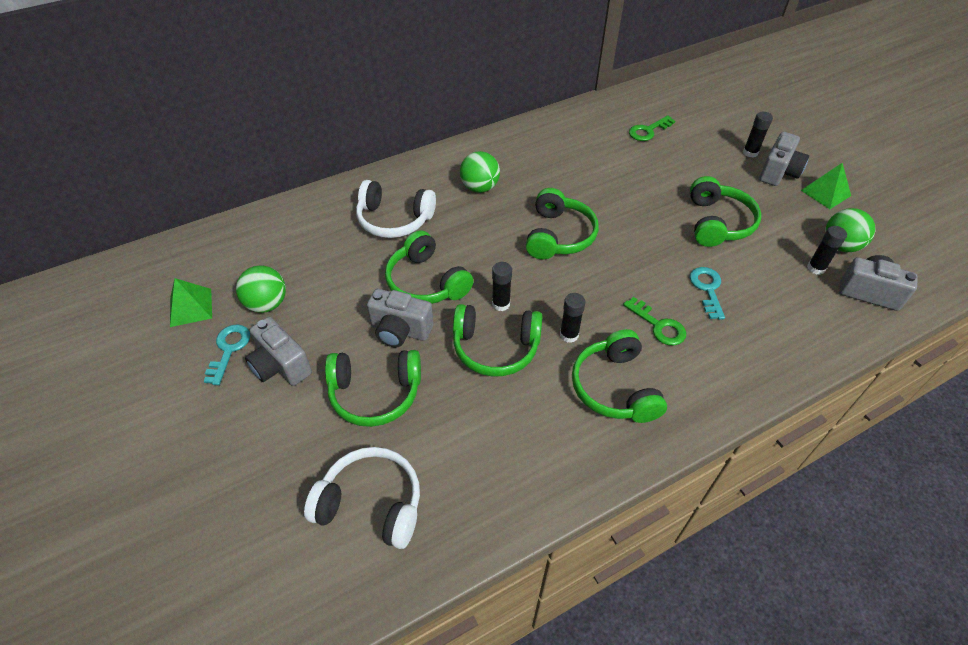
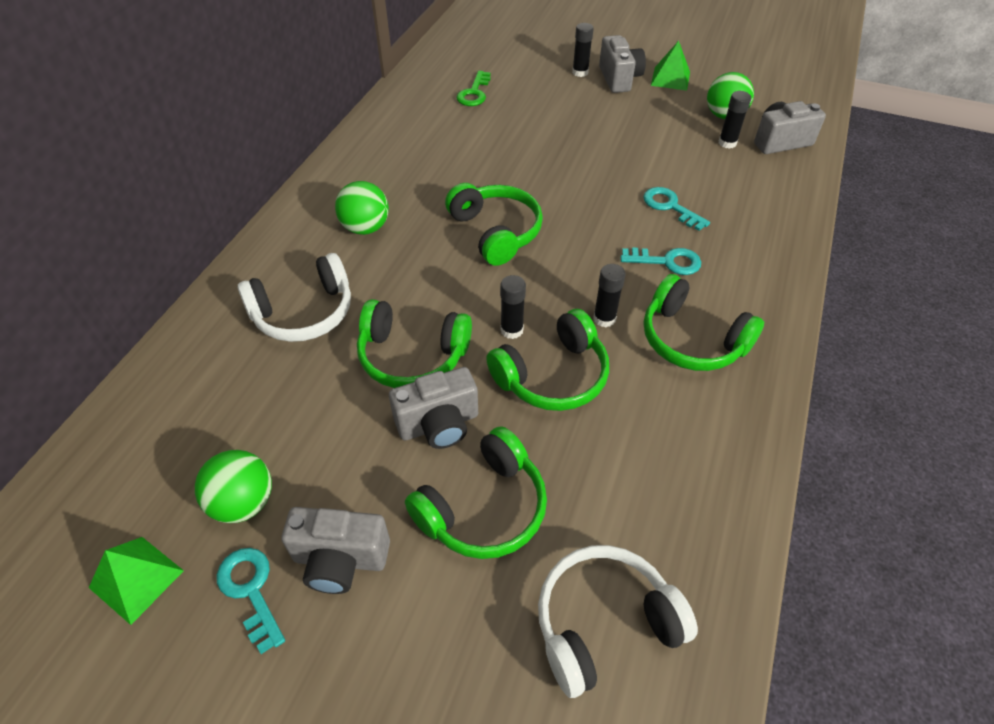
camera: 40 degrees left, 0 degrees up
(658, 325) = (666, 262): green key -> turquoise key
(717, 223) = (618, 145): green headphones -> none

